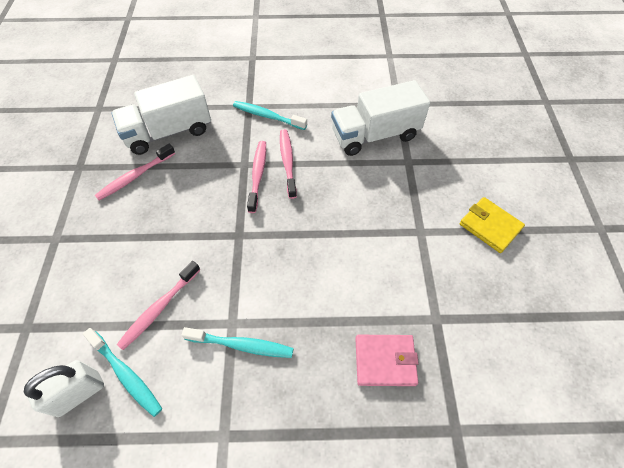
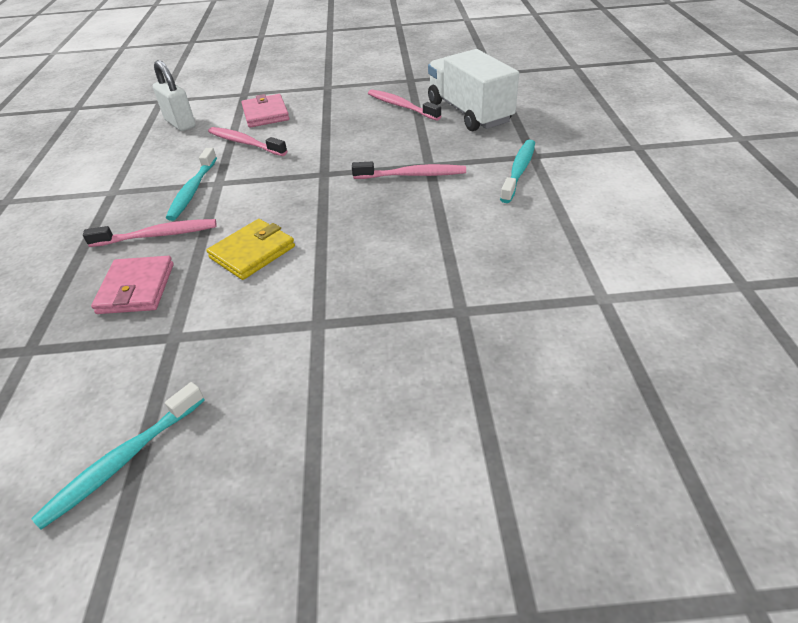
camera: 90 degrees right, 15 degrees down
(97, 295) = (265, 114): none -> pink wallet
(126, 374) = (187, 139): turquoise toothbrush -> turquoise toothbrush (122, 461)
(287, 162) = (437, 194): pink toothbrush -> pink toothbrush (158, 235)
(375, 135) = (512, 271): white truck -> none
(490, 226) = (322, 415): yellow wallet -> yellow wallet (252, 252)

